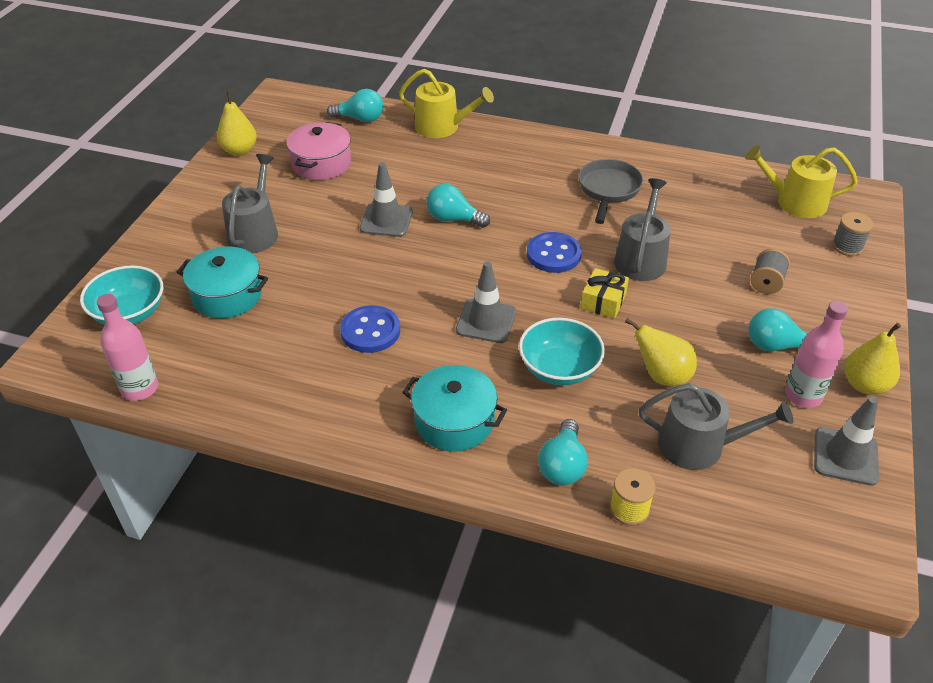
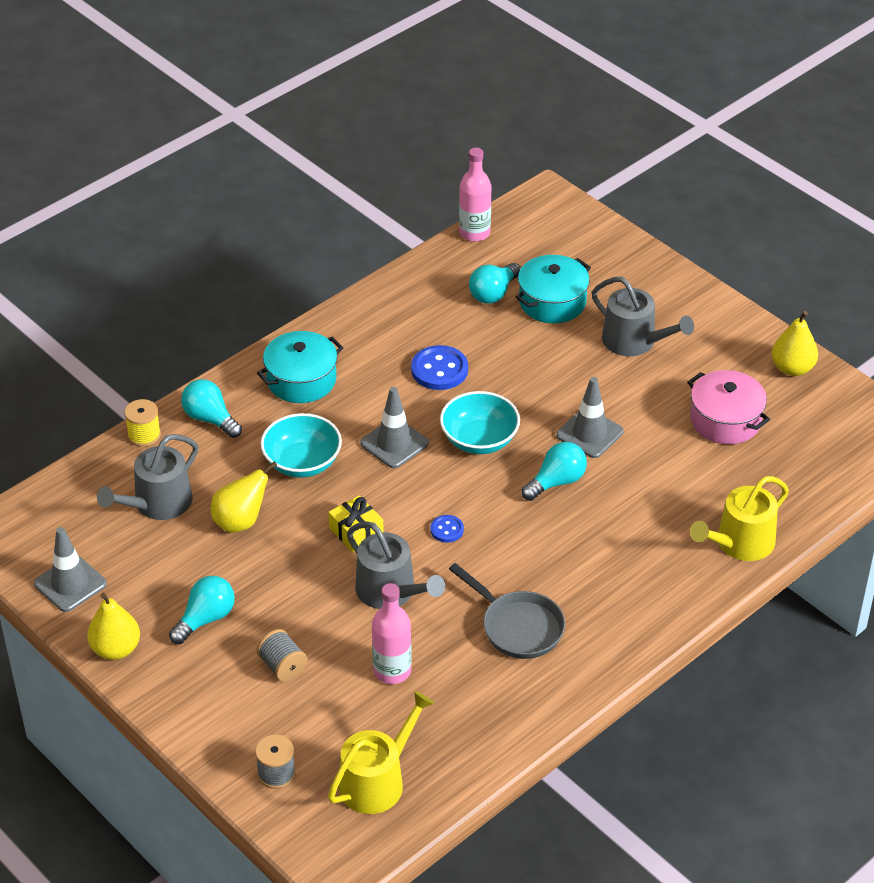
camera: 120 degrees right, 0 degrees up
(129, 313) = (570, 244): turquoise bowl -> turquoise bowl (479, 440)
(360, 119) = (802, 480): turquoise light bulb -> turquoise light bulb (493, 293)
(553, 254) = (447, 530): blue button -> blue button, size x0.54
(803, 395) = (143, 599): pink bottle -> pink bottle (392, 671)

